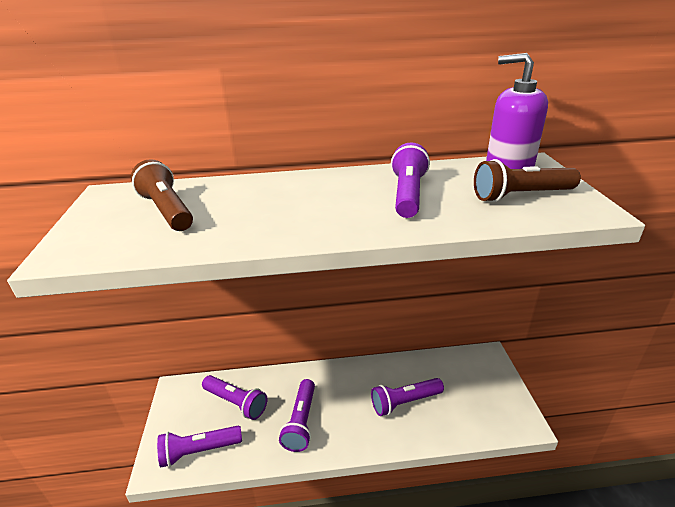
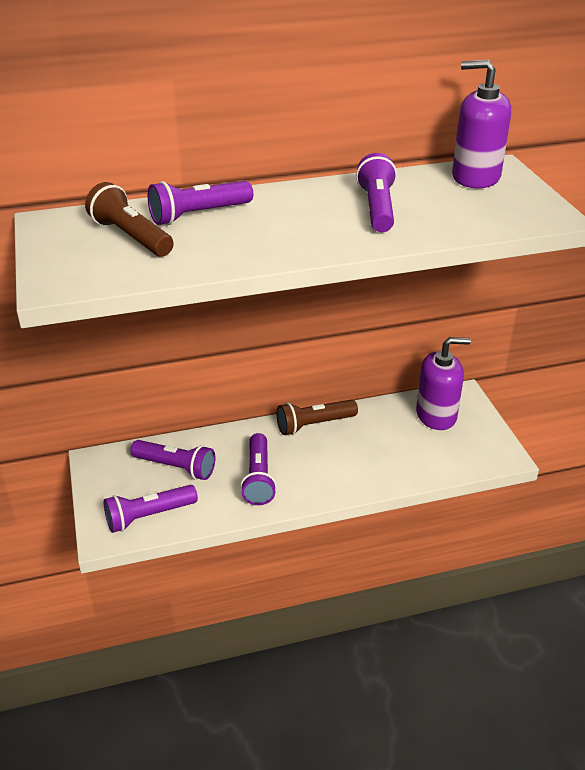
camera: 10 degrees left, 5 degrees up
(404, 402) = (372, 449): purple flashlight -> purple flashlight (198, 215)
(464, 374) = (436, 415): none -> purple soap dispenser
(520, 196) = (488, 205): brown flashlight -> brown flashlight (314, 425)

